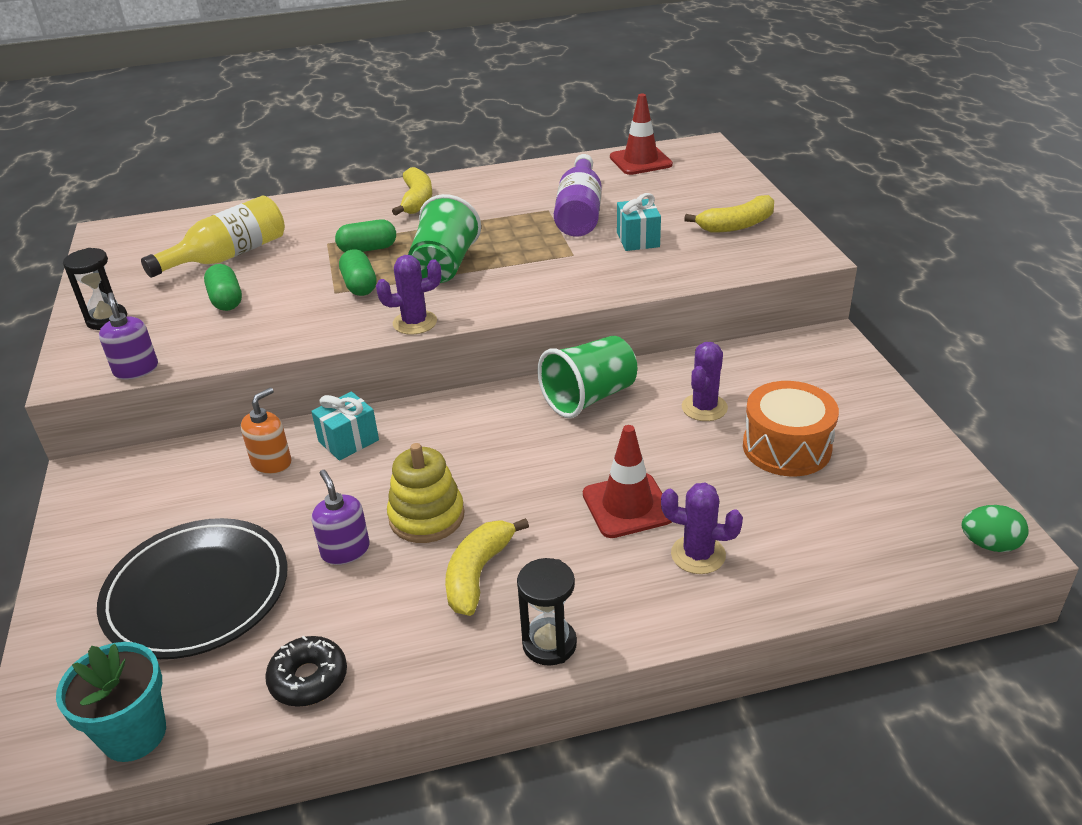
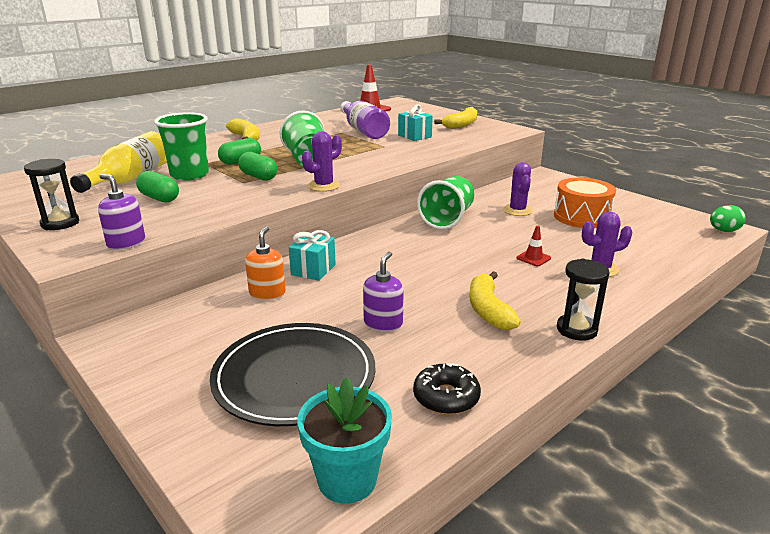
camera: 30 degrees left, 10 degrees down
(291, 263) = (189, 175): none -> green cup
(345, 550) = (383, 323): purple soap dispenser -> purple soap dispenser turned 75 degrees clockwise
(426, 516) = (418, 292): yellow stacking toy -> none
(627, 506) = (533, 258): red traffic cone -> red traffic cone, size x0.52

